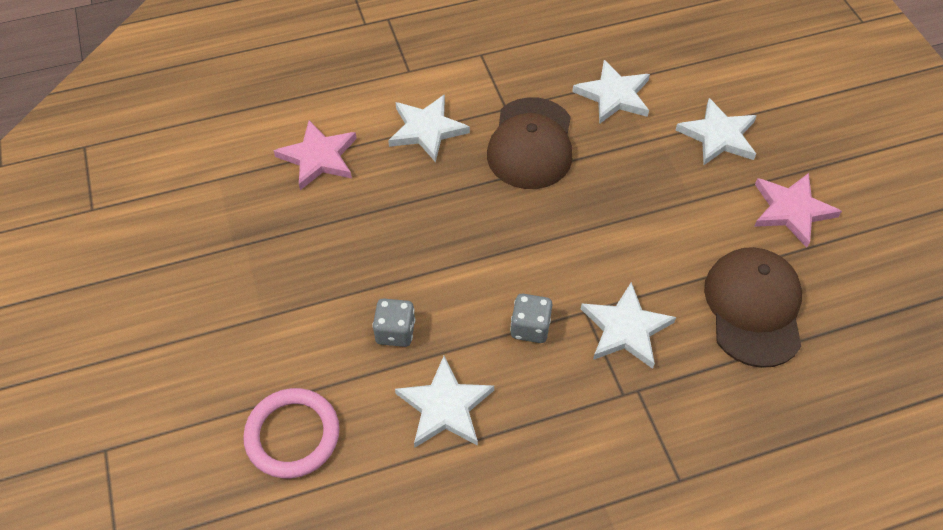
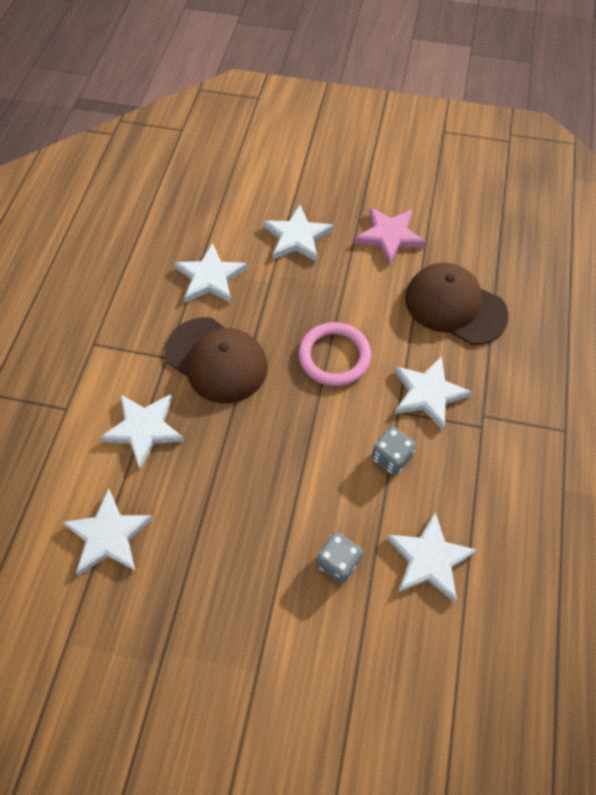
camera: 60 degrees left, 5 degrees up
(292, 435) = (394, 701): pink ring -> pink ring (334, 356)
(318, 157) = (108, 536): pink star -> white star

